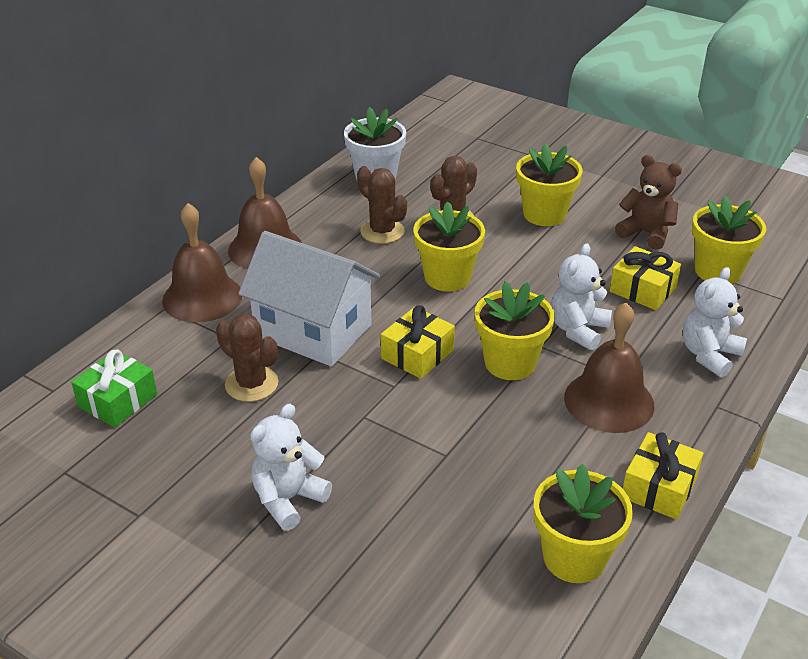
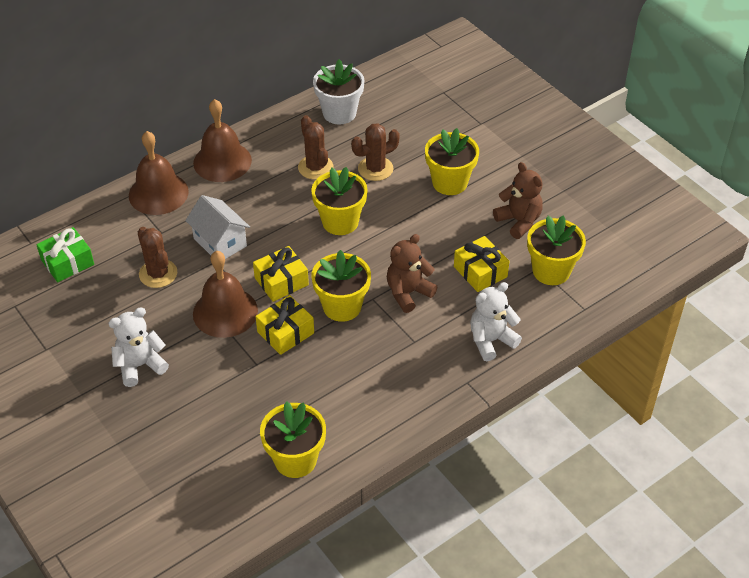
camera: 20 degrees right, 10 degrees up
(313, 331) = (220, 242): white house -> white house, size x0.63
(578, 330) = (408, 293): white teddy bear -> brown teddy bear
(609, 401) = (392, 356): brown bell -> brown bell (225, 312)
(659, 487) = (383, 430): yellow gift -> yellow gift (285, 332)

